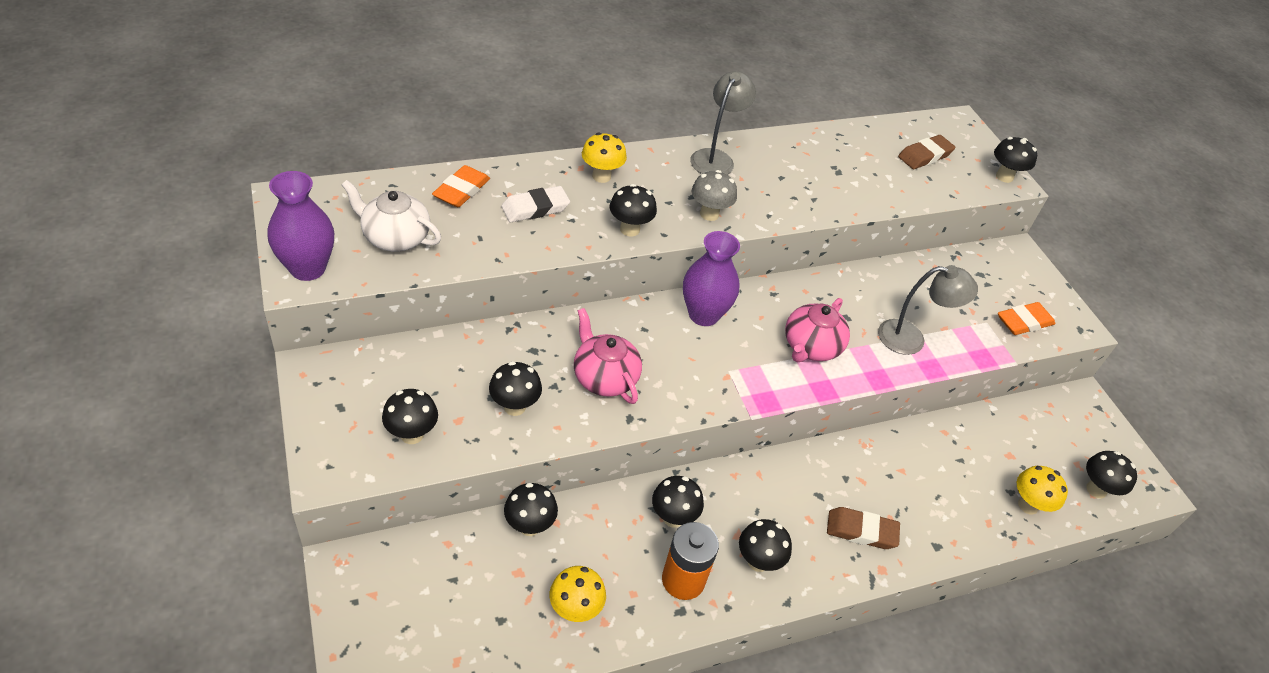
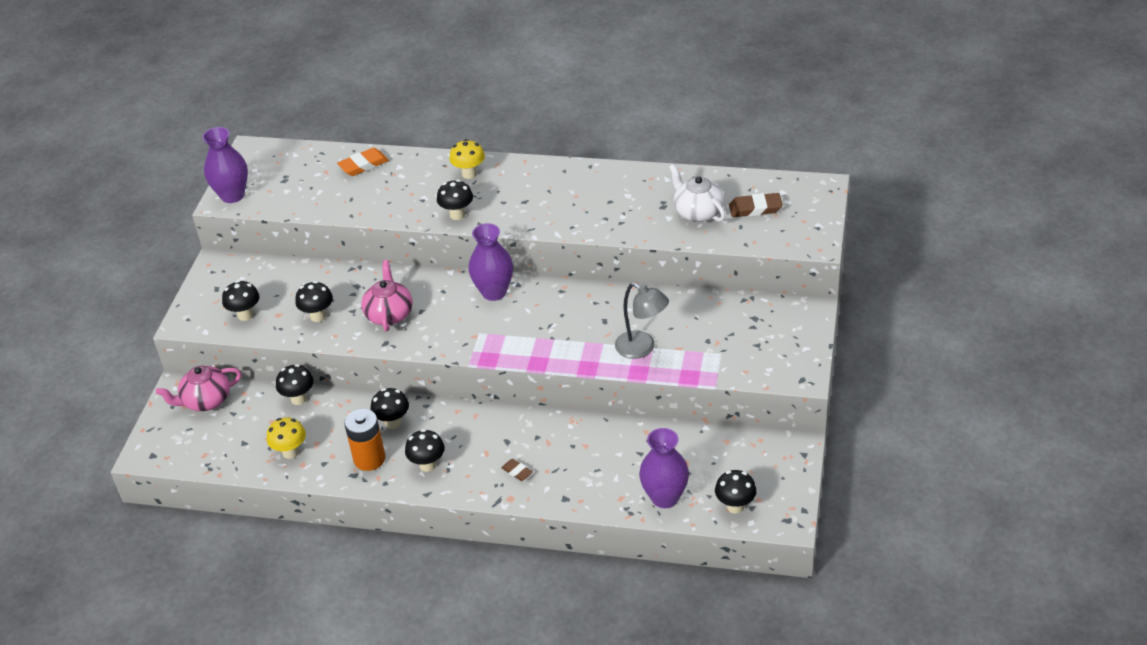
camera: 40 degrees right, 5 degrees down
(395, 237) = (297, 187): white teapot -> white teapot (698, 212)
(535, 208) = (403, 187): white eraser -> none
(709, 214) = (526, 216): grey mushroom -> none
(715, 158) = (570, 177): grey lamp -> none
(811, 347) = (555, 333): pink teapot -> pink teapot (206, 401)
(861, 531) = (517, 471): brown eraser -> brown eraser, size x0.59
(1004, 177) = (813, 239): black mushroom -> none
(1024, 322) = (754, 361): orange eraser -> none
(1028, 505) = (665, 497): yellow mushroom -> purple vase

